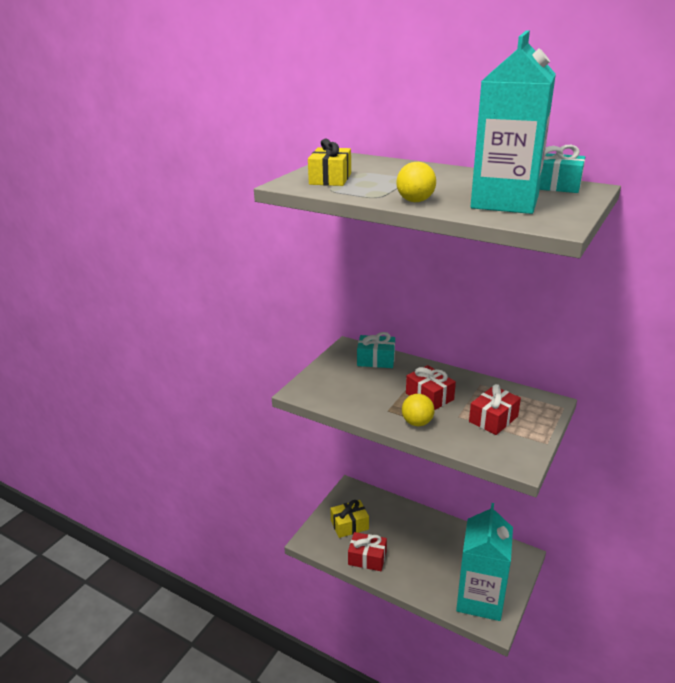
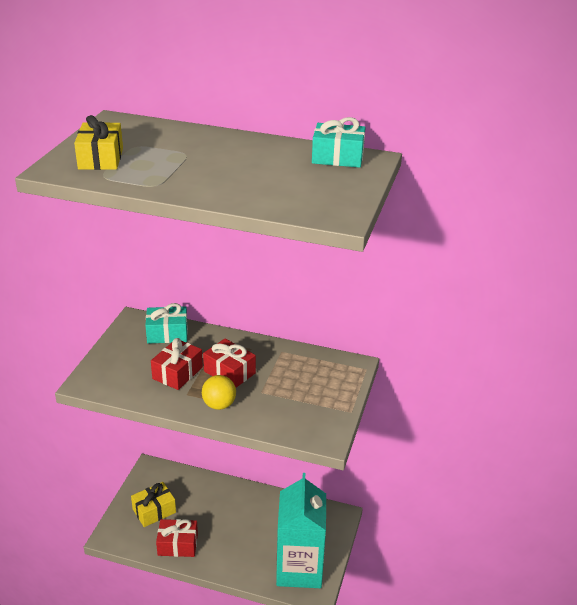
camera: 15 degrees left, 5 degrees up
(415, 201) = (197, 189): yellow ball -> none
(493, 419) = (297, 391): red gift -> red gift (177, 373)
(505, 202) = (289, 185): turquoise carton -> none

